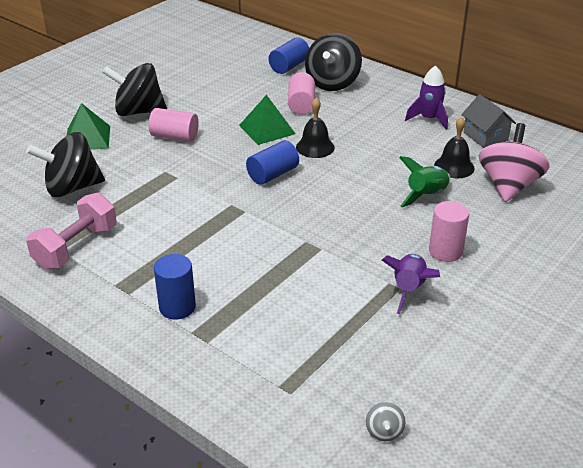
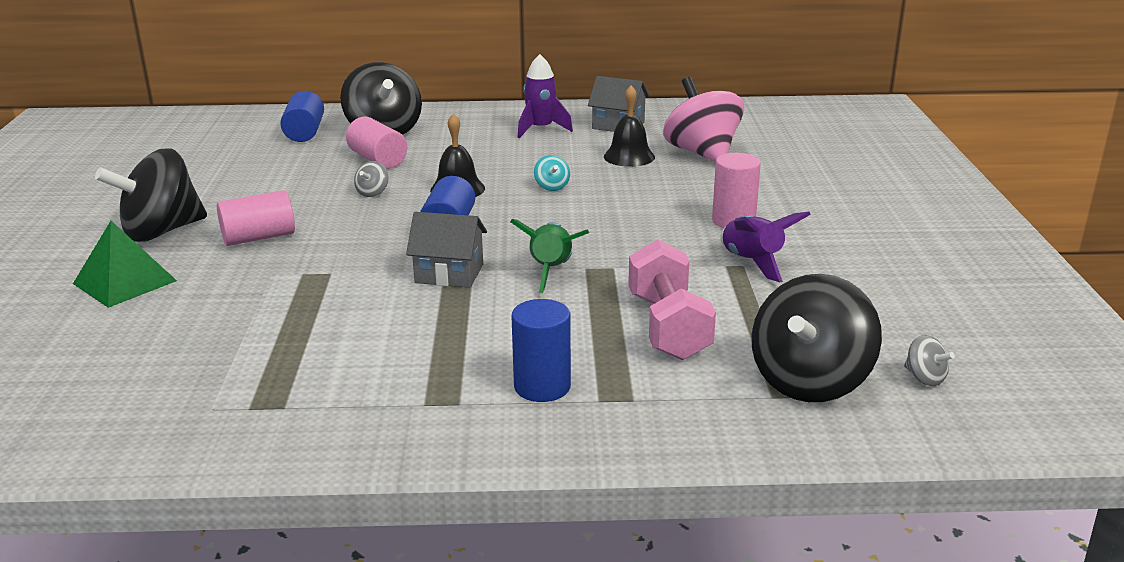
camera: 40 degrees left, 10 degrees down
(72, 188) = (189, 338): black spinning top -> black spinning top (810, 381)
(76, 247) = (303, 393): pink dumbbell -> pink dumbbell (668, 327)
(231, 207) = (449, 273): none -> grey house
(267, 129) = (372, 193): green pyramid -> grey spinning top
(371, 170) = (552, 187): none -> turquoise spinning top
(426, 196) = (642, 187): green rocket -> green rocket (551, 271)

